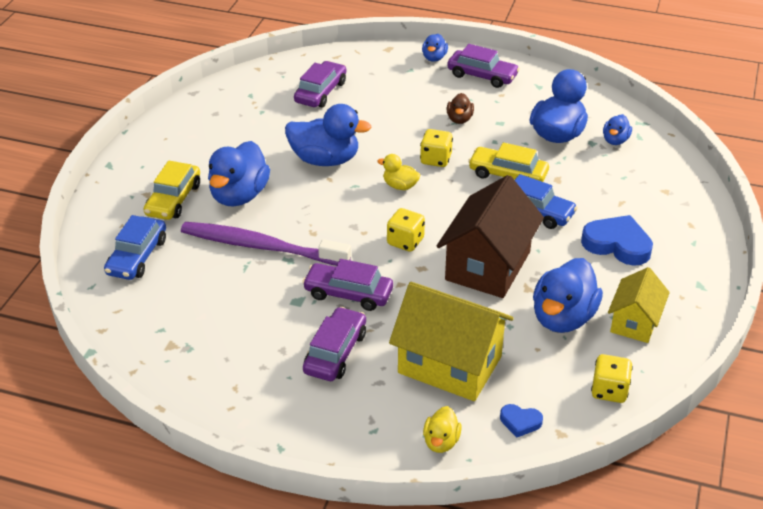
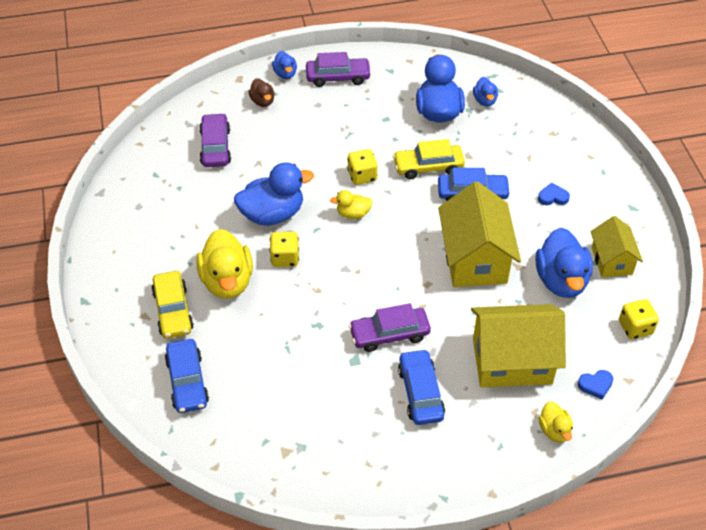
camera: 30 degrees left, 10 degrees up
(239, 195) = (227, 281): blue duck -> yellow duck
(261, 247) = (286, 323): purple toothbrush -> none
(335, 352) = (420, 393): purple car -> blue car
(405, 241) = (397, 265): yellow dice -> yellow dice (285, 258)
(459, 119) = (351, 128): brown duck -> brown duck (262, 101)
(488, 266) = (475, 259): brown house -> yellow house
(617, 244) = (553, 197): blue heart -> blue heart, size x0.52

